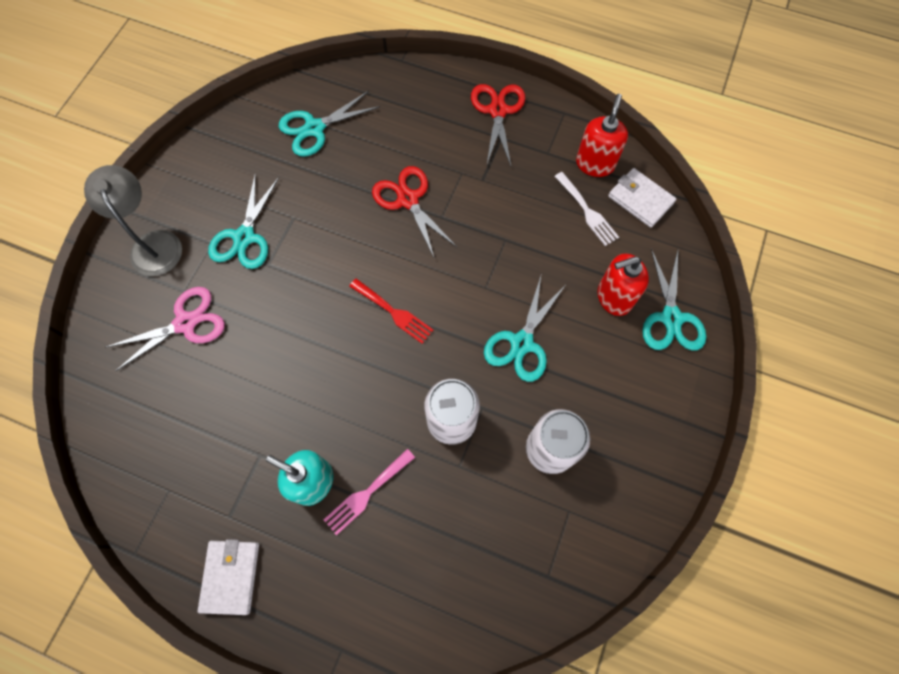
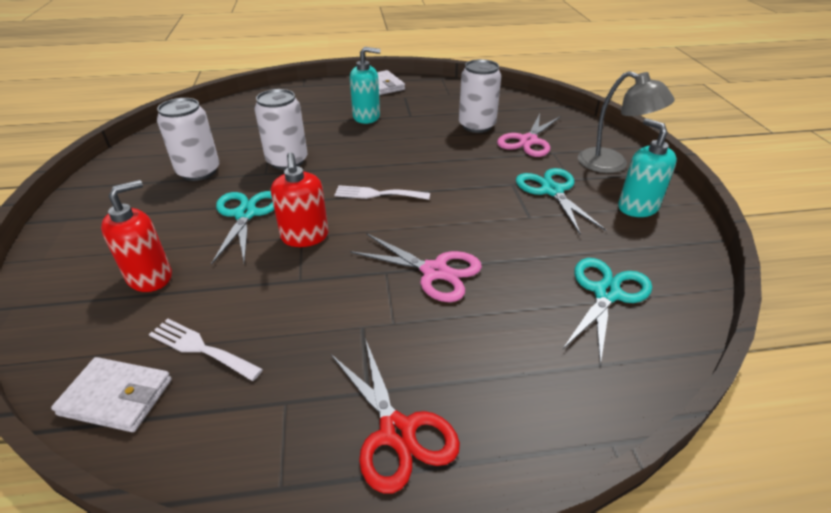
camera: 150 degrees right, 30 degrees down
(202, 184) = (637, 207): none -> turquoise soap dispenser
(207, 385) = (477, 126): none -> white can
(366, 494) = (328, 122): pink fork -> none
(394, 312) = (377, 194): red fork -> white fork
(408, 200) = (434, 271): red scissors -> pink scissors
(595, 164) = (201, 419): red soap dispenser -> red soap dispenser (305, 237)
(671, 318) = (75, 283): turquoise scissors -> none

